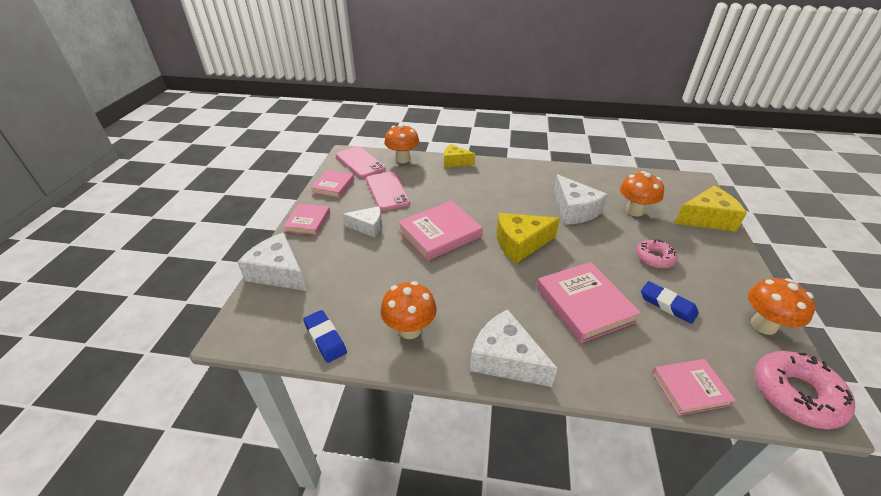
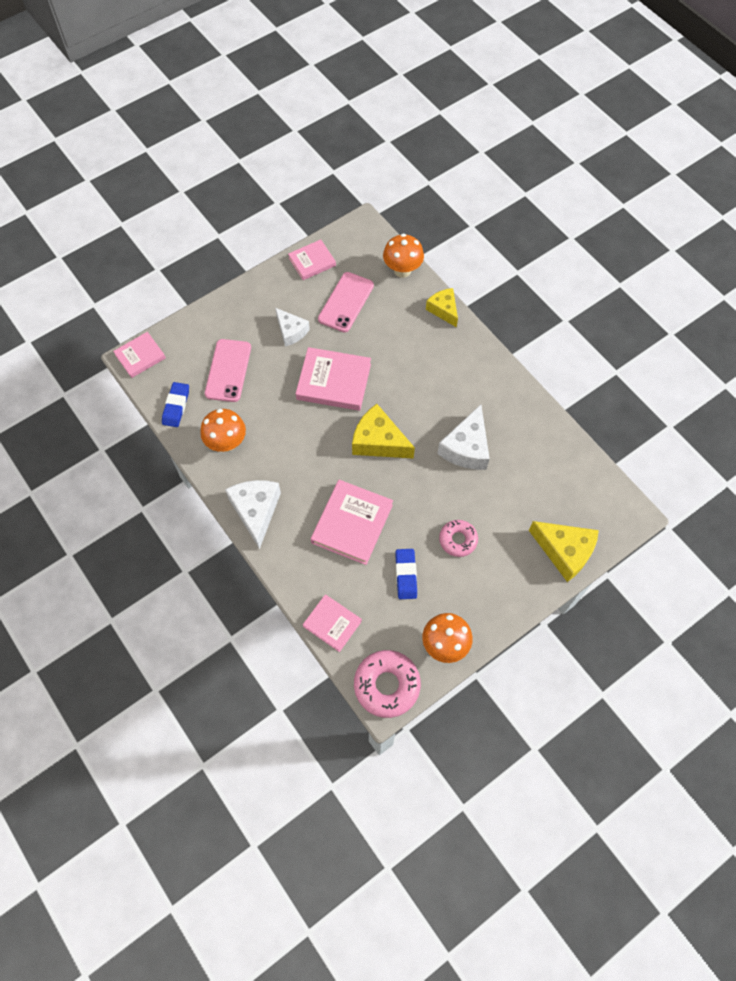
camera: 45 degrees right, 25 degrees up
(278, 272) = (195, 328): white cheese -> none
(308, 221) = (256, 291): pink book -> pink book (140, 356)
(360, 162) = (362, 246): pink phone -> pink phone (228, 370)
(634, 211) = (516, 491): orange mushroom -> none

